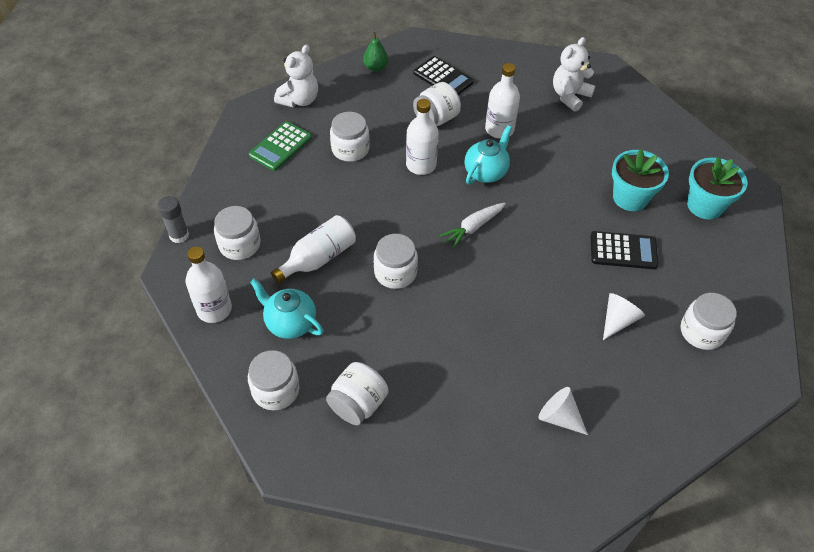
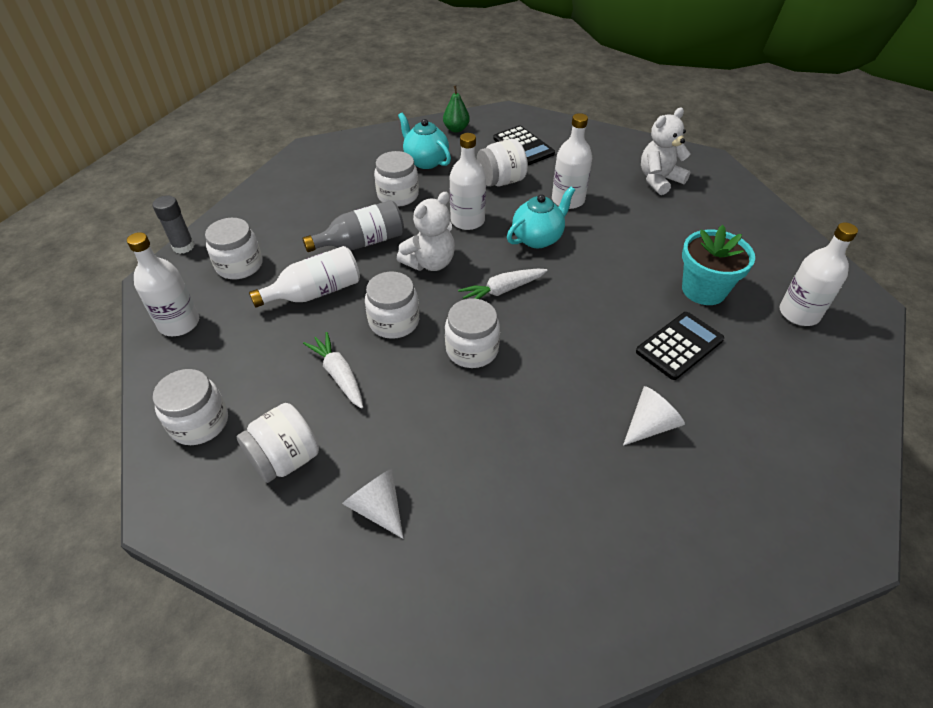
camera: 15 degrees right, 5 degrees down
(280, 146) = (327, 183): green calculator -> none
(290, 323) = (252, 353): turquoise teapot -> turquoise teapot (425, 161)
(299, 100) = (366, 146): white teddy bear -> white teddy bear (430, 263)
(338, 203) = (362, 243): none -> grey bottle
(370, 328) = (339, 375): none -> white carrot
(559, 417) = (533, 531): white cone -> white cone (377, 507)
(623, 251) = (679, 346): black calculator -> black calculator turned 60 degrees counterclockwise
(702, 332) = (763, 462): white jar -> white jar (472, 350)
(705, 205) = (799, 313): turquoise flower pot -> white bottle

